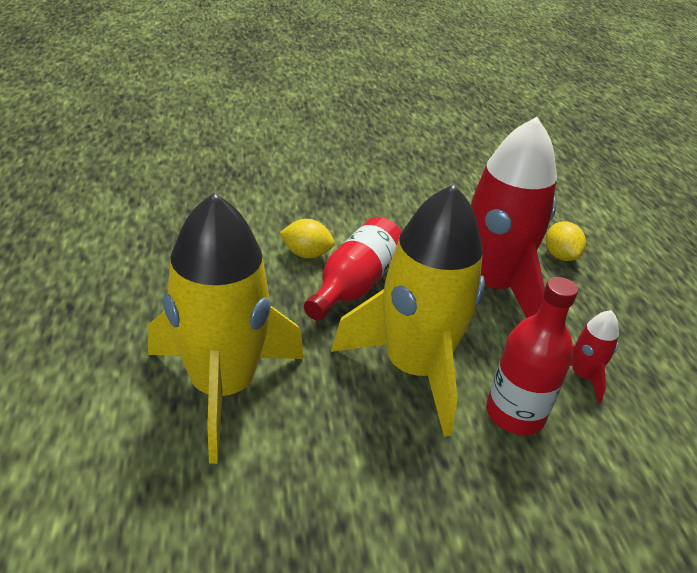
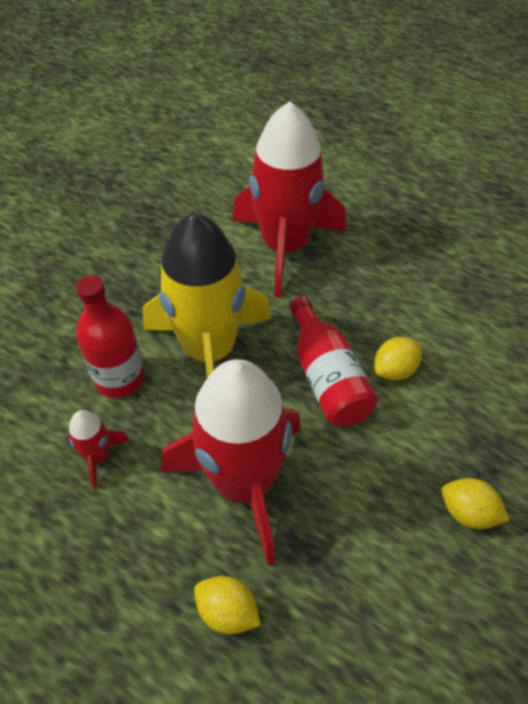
camera: 135 degrees right, 15 degrees up
(223, 387) = (285, 247): yellow rocket -> red rocket
(380, 193) = (468, 513): none -> yellow lemon

